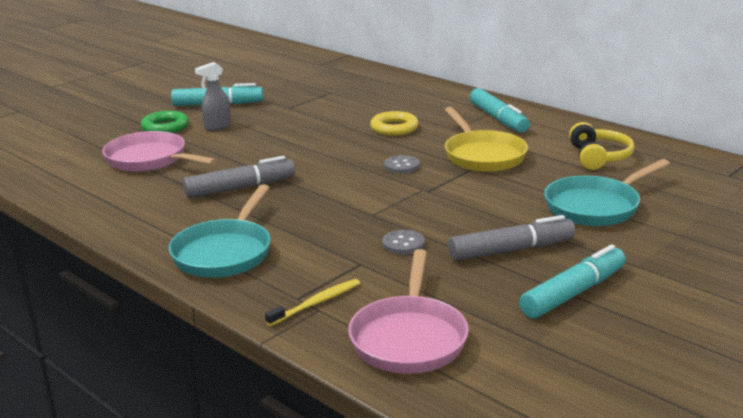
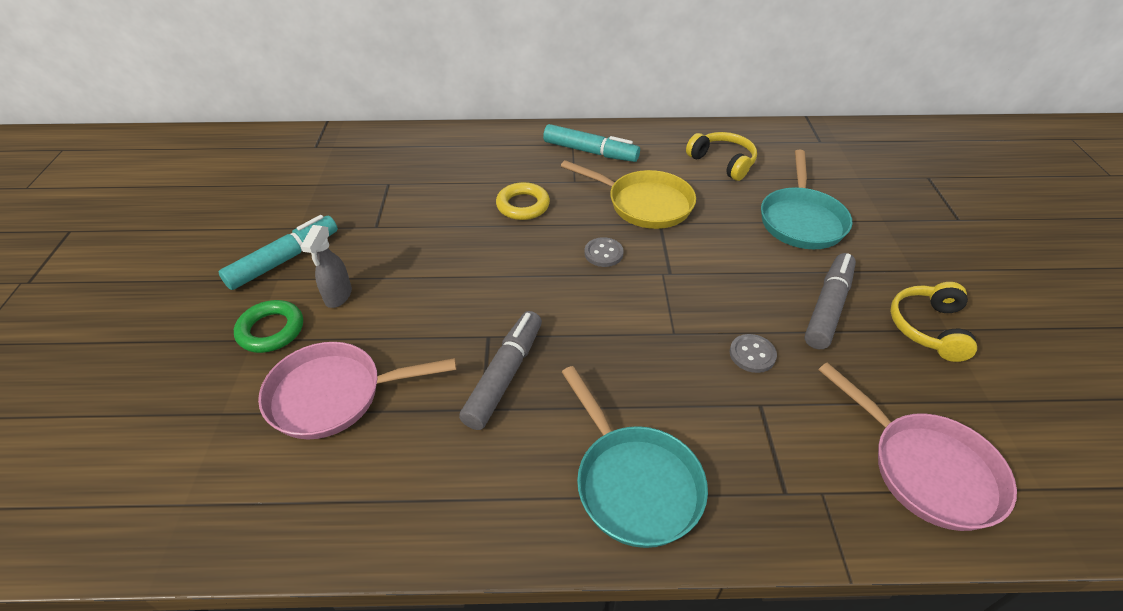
camera: 45 degrees left, 20 degrees up
(317, 303) = (808, 485): yellow toothbrush -> none
(573, 293) = (928, 328): turquoise marker -> yellow headphones

